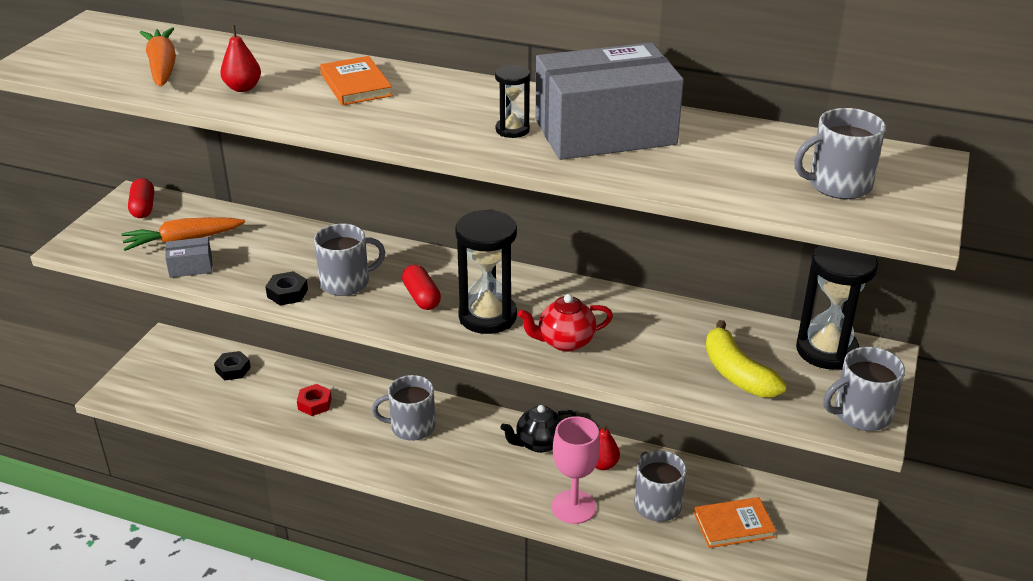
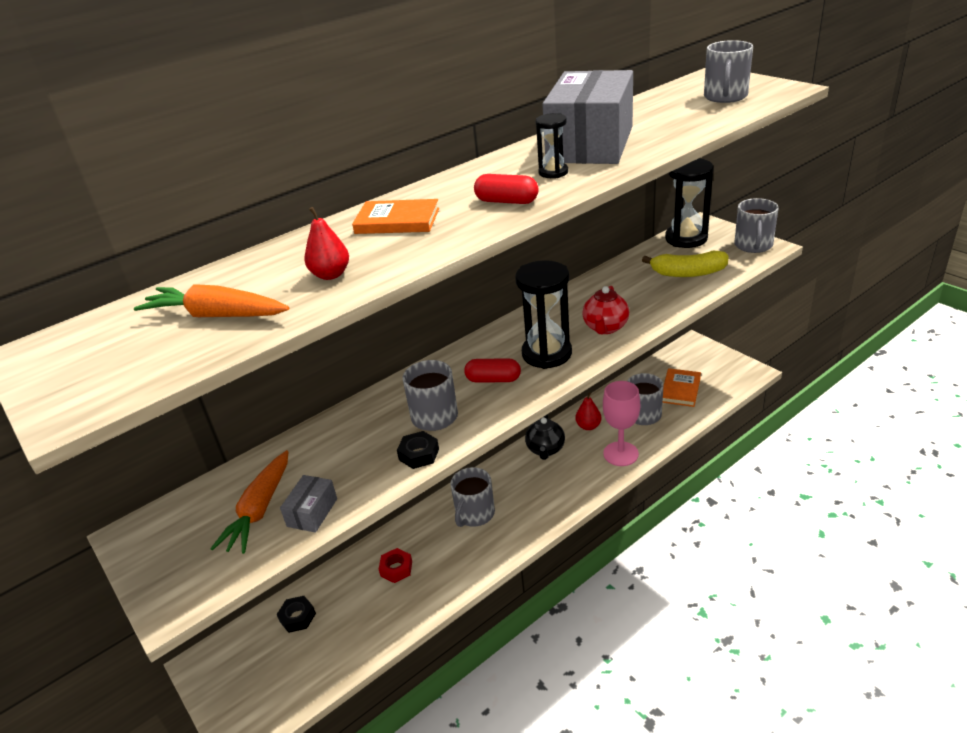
camera: 55 degrees left, 0 degrees up
(143, 208) = (162, 530): red capsule -> red capsule (507, 201)

